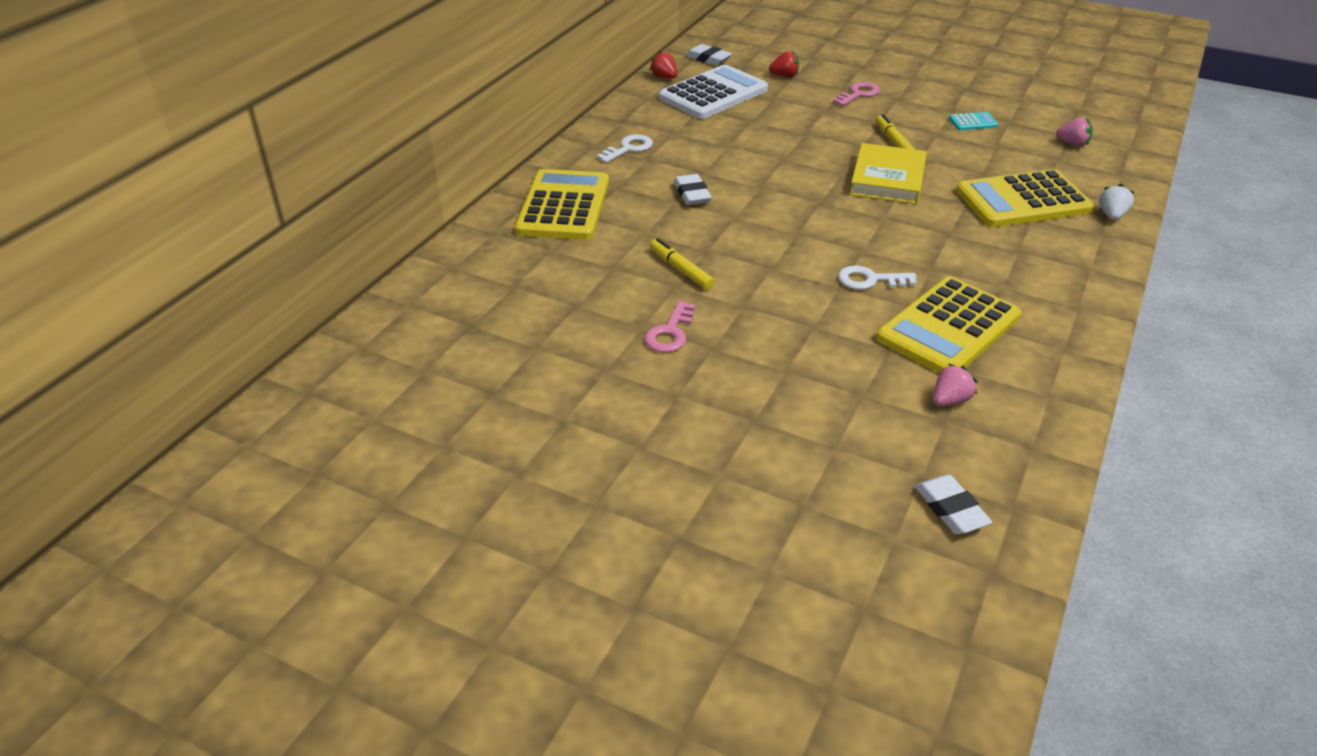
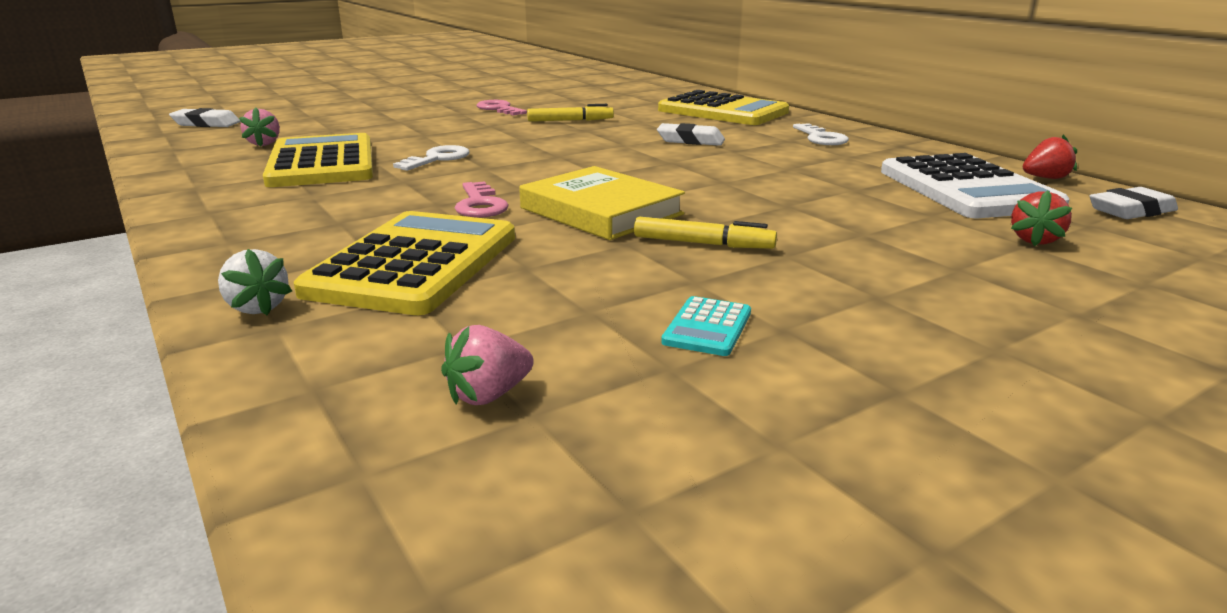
camera: 120 degrees right, 15 degrees down
(858, 94) = (919, 271): pink key -> pink key (480, 205)

